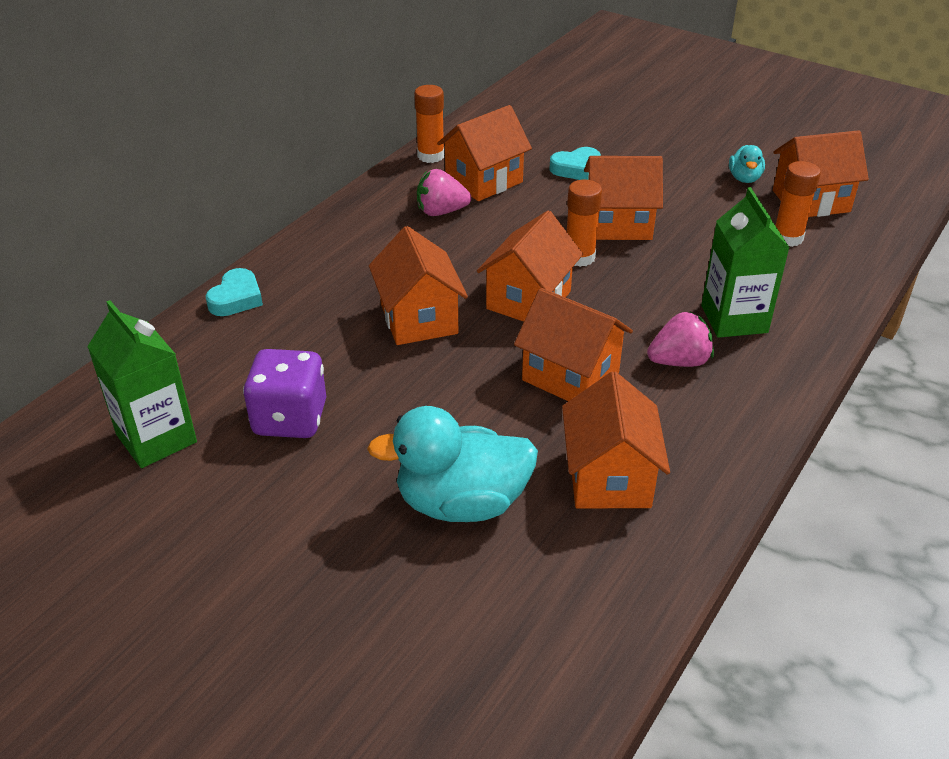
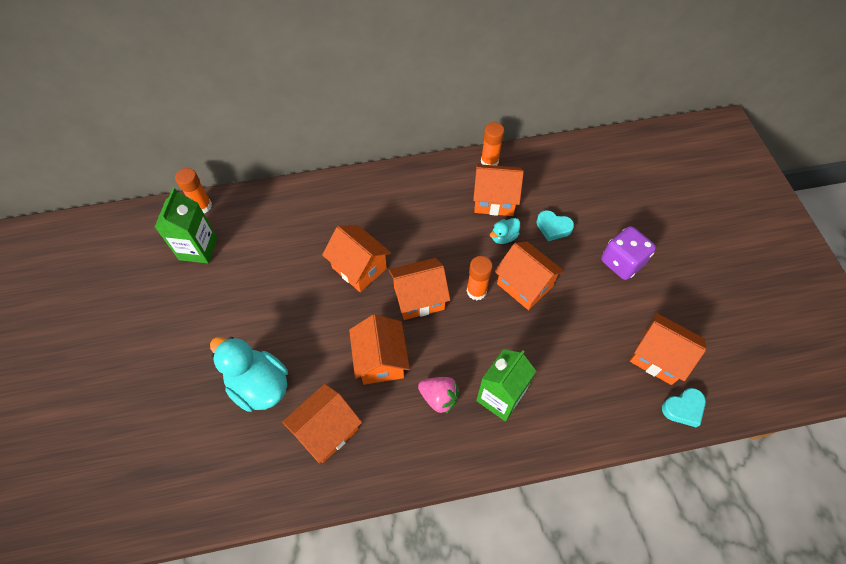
camera: 45 degrees right, 20 degrees up
(236, 298) = (303, 192): turquoise heart -> turquoise heart (683, 408)
(290, 419) = (250, 281): purple dice -> purple dice (622, 262)
(419, 319) = (359, 268): orange house -> orange house turned 75 degrees counterclockwise
(441, 212) = (448, 206): pink strawberry -> none
(744, 178) = (641, 309): turquoise duck -> turquoise duck (503, 237)
(787, 238) = (605, 371): orange glue stick -> orange glue stick (202, 206)

